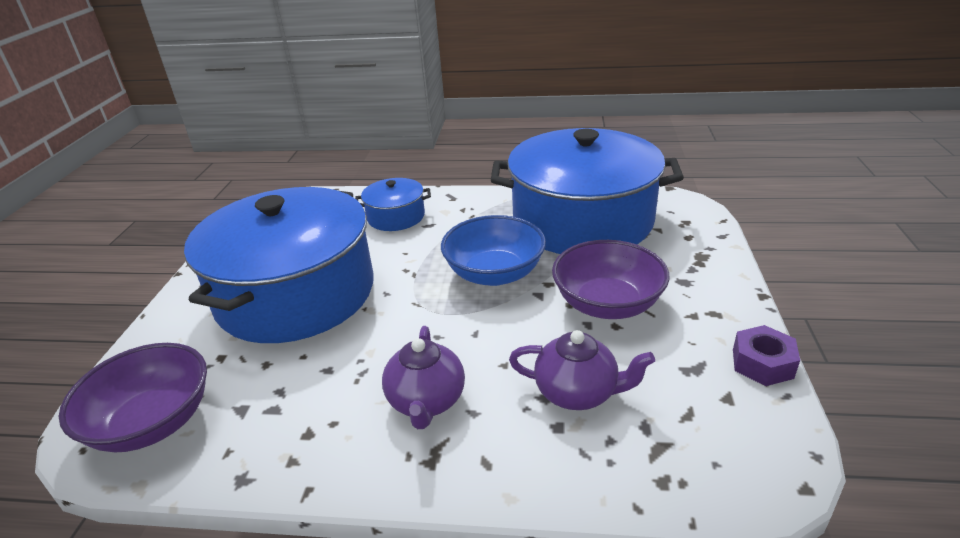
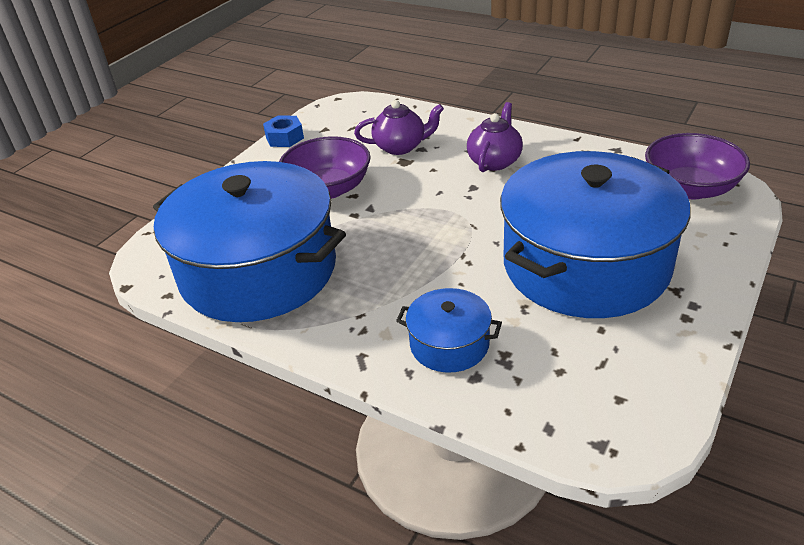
camera: 155 degrees left, 5 degrees up
(494, 273) = (390, 235): blue bowl -> none
(577, 392) = (400, 147): purple teapot -> purple teapot turned 135 degrees clockwise
(762, 363) = (285, 138): purple nut -> blue nut

